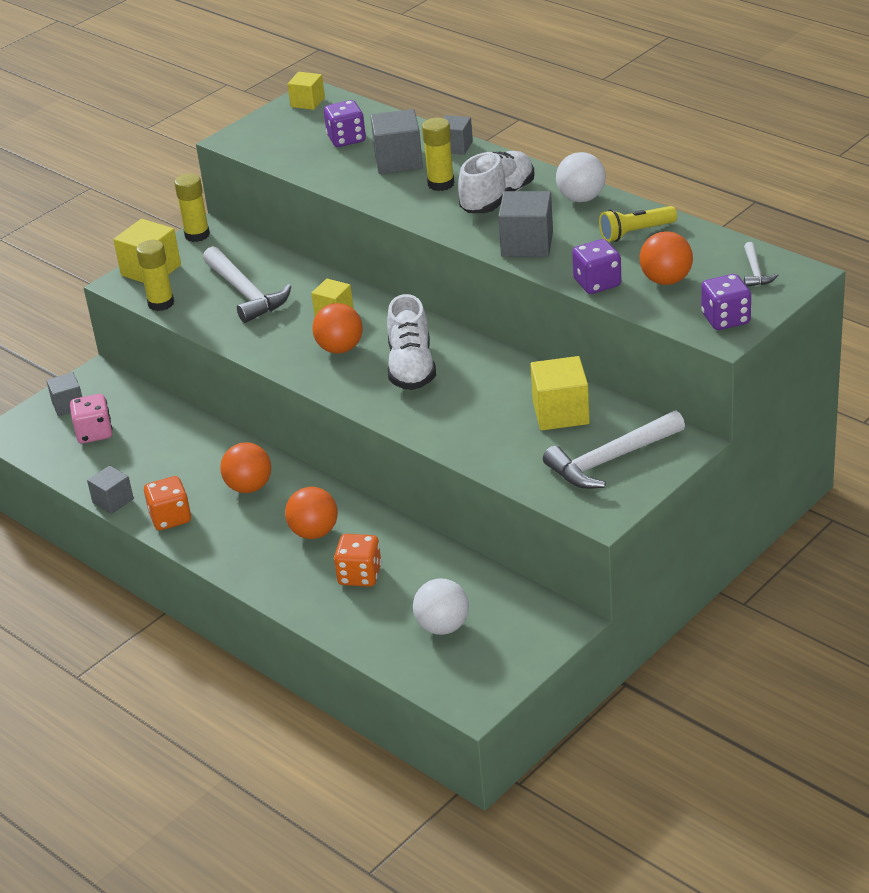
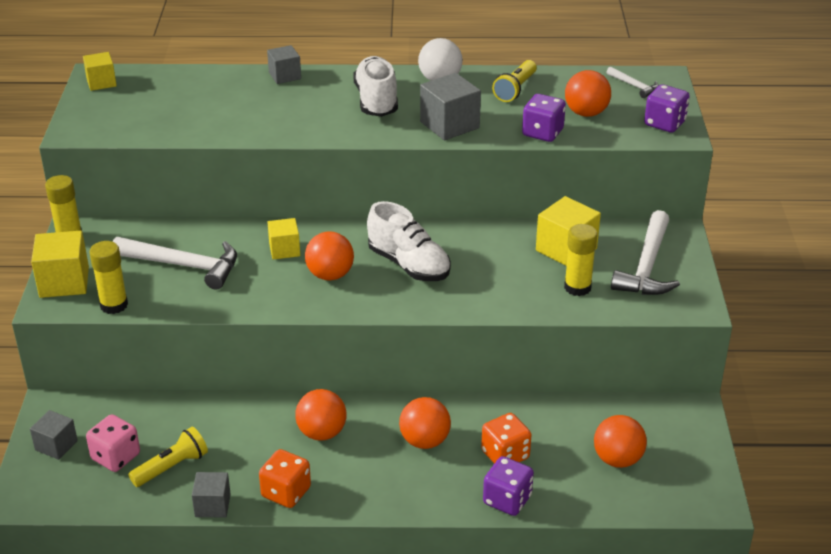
camera: 45 degrees left, 0 degrees up
(120, 459) = (171, 467): none -> yellow flashlight
(346, 139) = (181, 99): purple dice -> purple dice (507, 500)
(398, 161) = (252, 101): grey cube -> none
(441, 184) = (314, 106): yellow glue stick -> yellow glue stick (577, 287)
(443, 627) = (617, 459): white ball -> orange ball

